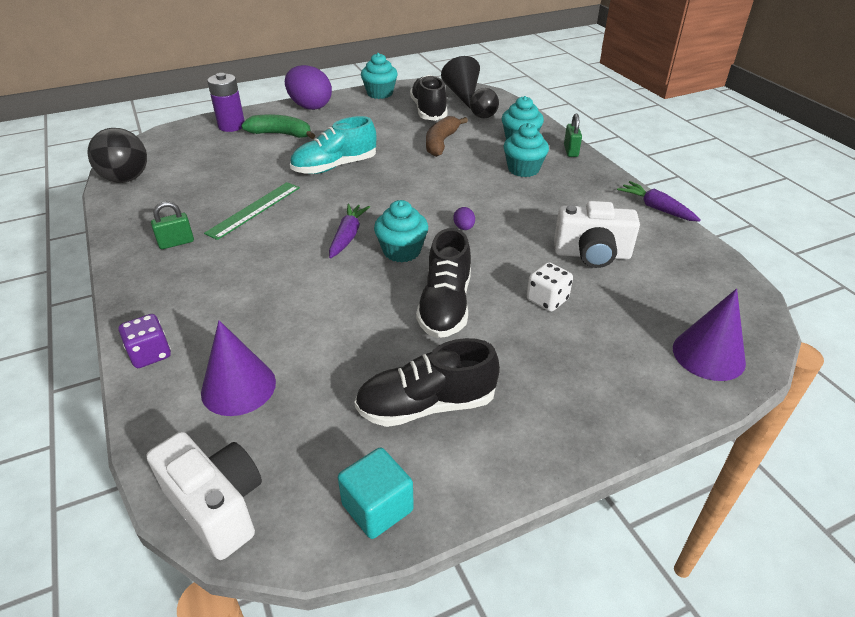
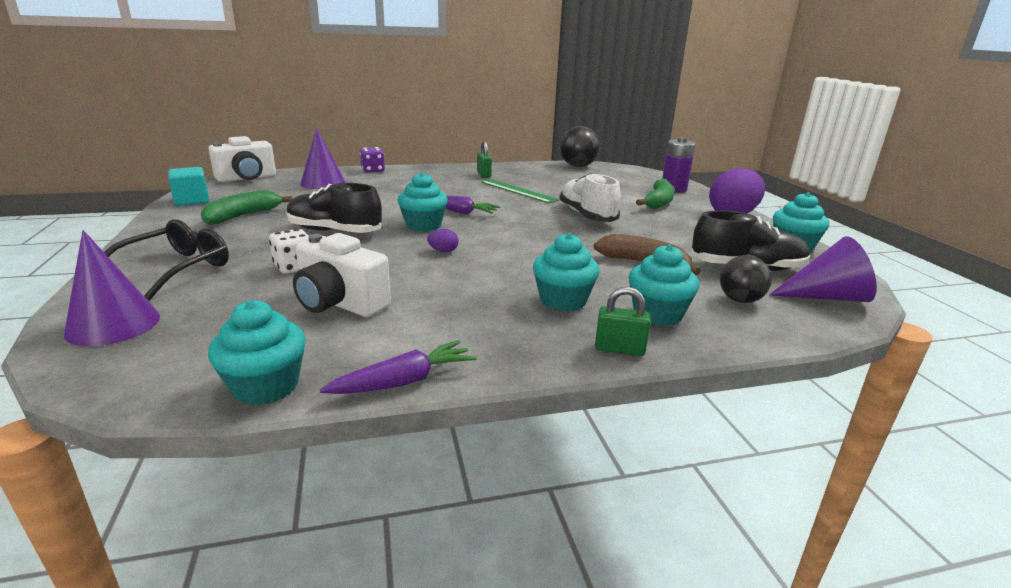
camera: 100 degrees right, 15 degrees down
(334, 166) = (587, 215): turquoise shoe -> white shoe
(426, 405) = (243, 216): black shoe -> green banana
(462, 94) = (826, 297): black cone -> purple cone
(592, 254) = (339, 303): white camera -> white camera turned 75 degrees counterclockwise
(600, 377) = (176, 269): none -> black glasses
(702, 251) = (266, 386): none -> turquoise cupcake

